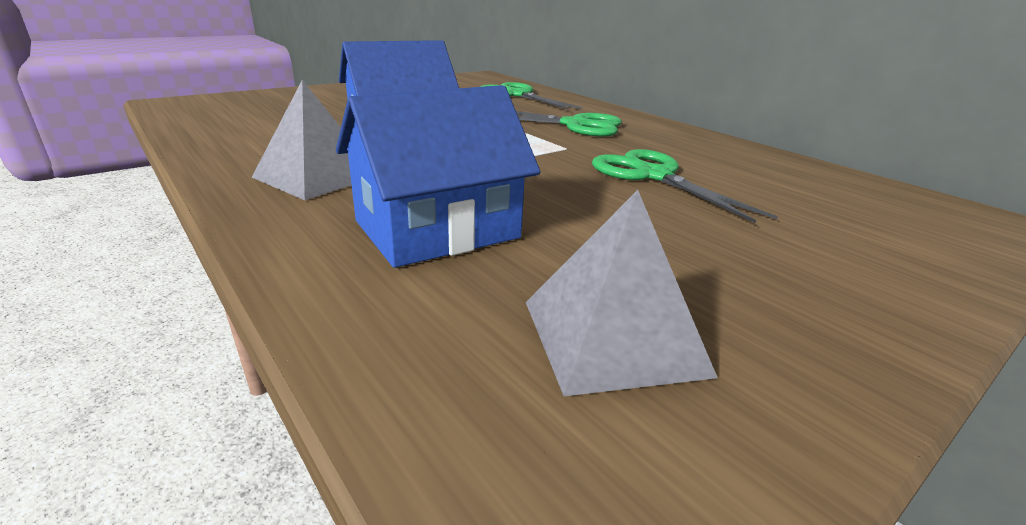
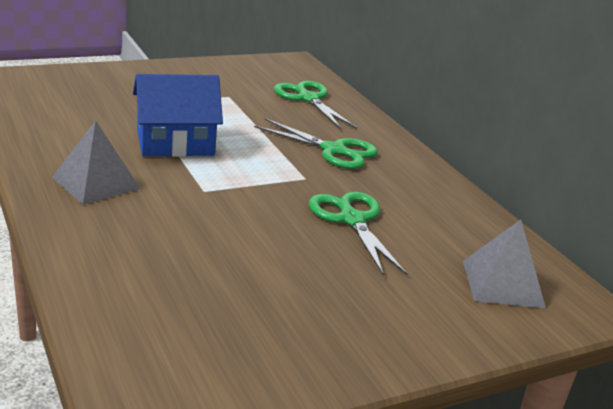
camera: 10 degrees right, 0 degrees up
(437, 229) = (160, 244): blue house -> none
(612, 336) = (222, 331): grey pyramid -> grey pyramid (502, 283)

